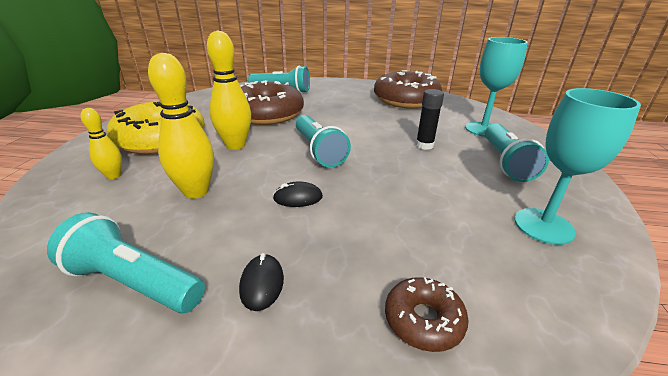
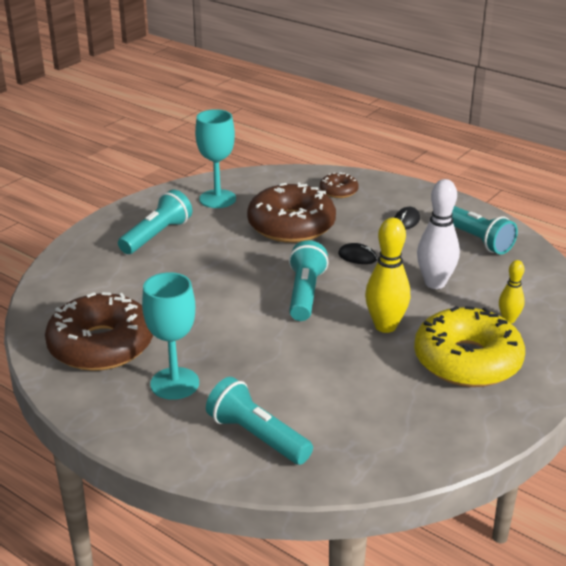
camera: 150 degrees left, 0 degrees up
(196, 192) = (435, 283): yellow bowling pin -> white bowling pin
(267, 114) = (321, 373): brown donut -> brown donut (291, 225)
(424, 145) = (196, 270): black glue stick -> none
(483, 129) = (104, 270): turquoise goblet -> turquoise goblet (174, 383)

